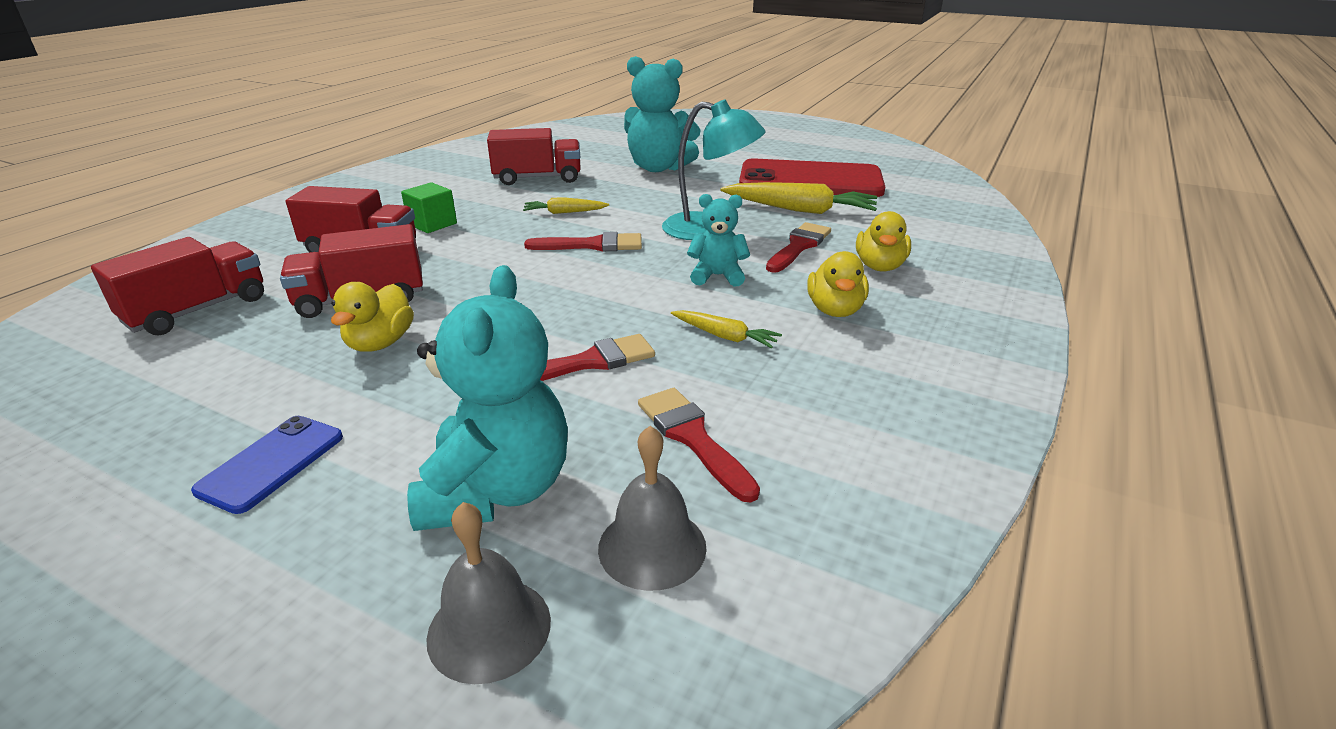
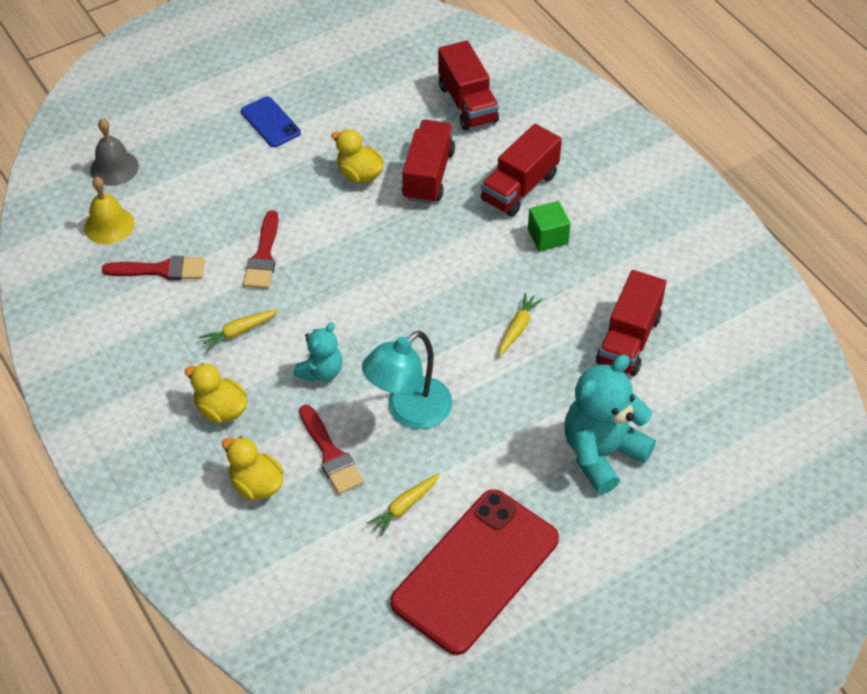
camera: 120 degrees right, 20 degrees up
(497, 490) = (186, 189): turquoise teddy bear -> none
(592, 245) = (432, 320): red brush -> none
(652, 547) = (109, 225): grey bell -> yellow bell
(800, 210) = (404, 507): yellow carrot -> yellow carrot, size x0.54

